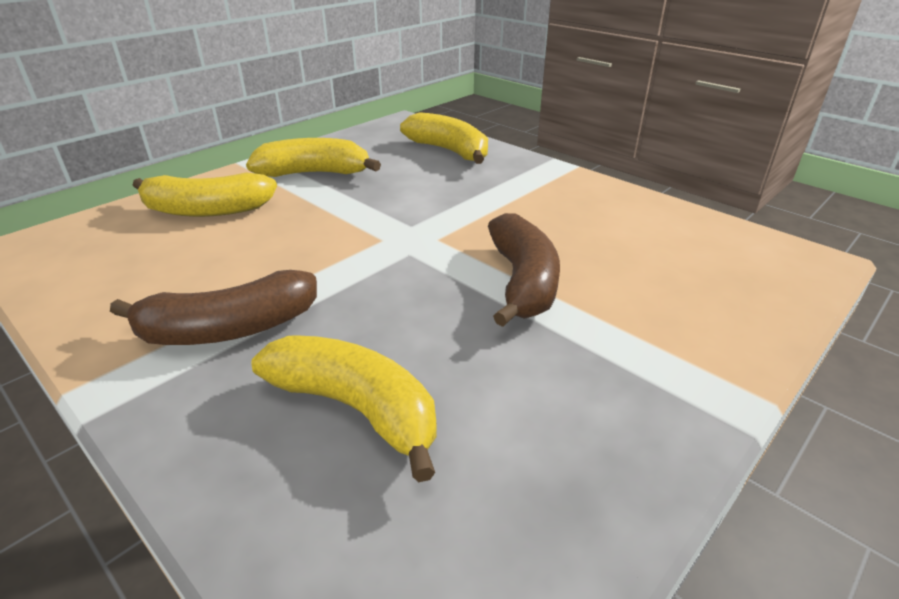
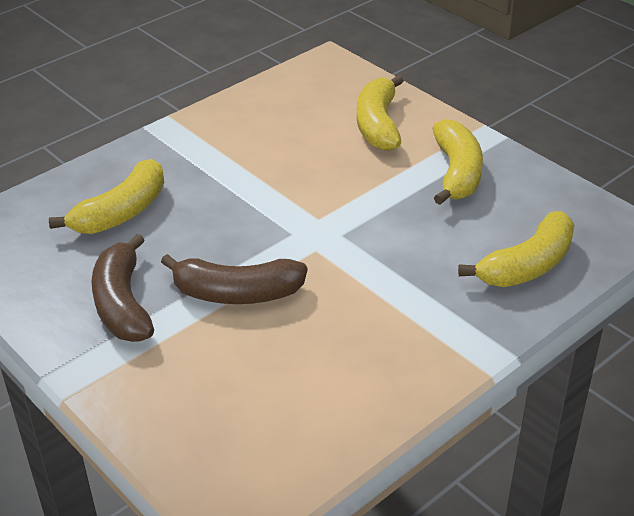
camera: 95 degrees right, 5 degrees up
(229, 329) = (209, 158): brown banana -> brown banana (122, 304)

